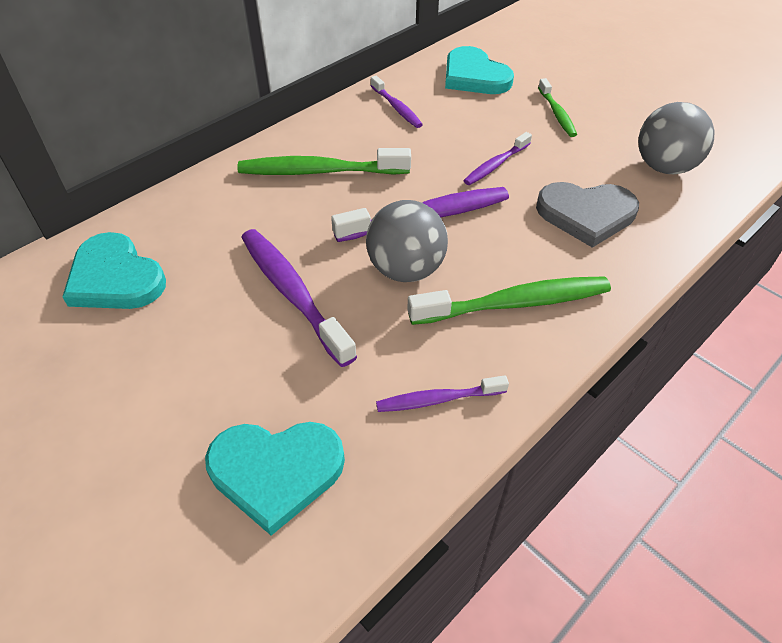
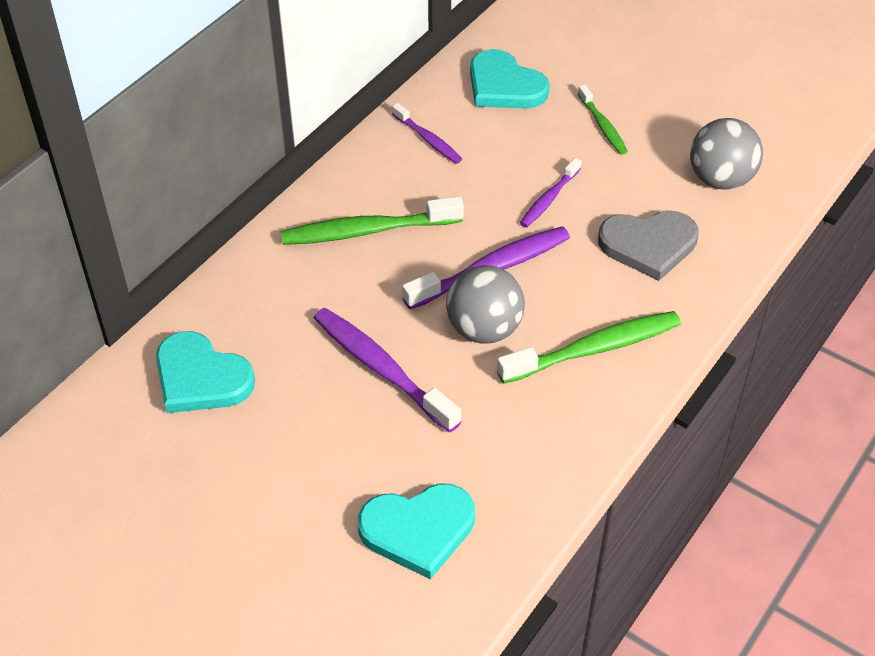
camera: 10 degrees left, 0 degrees up
(437, 399) = (542, 448): purple toothbrush -> none

